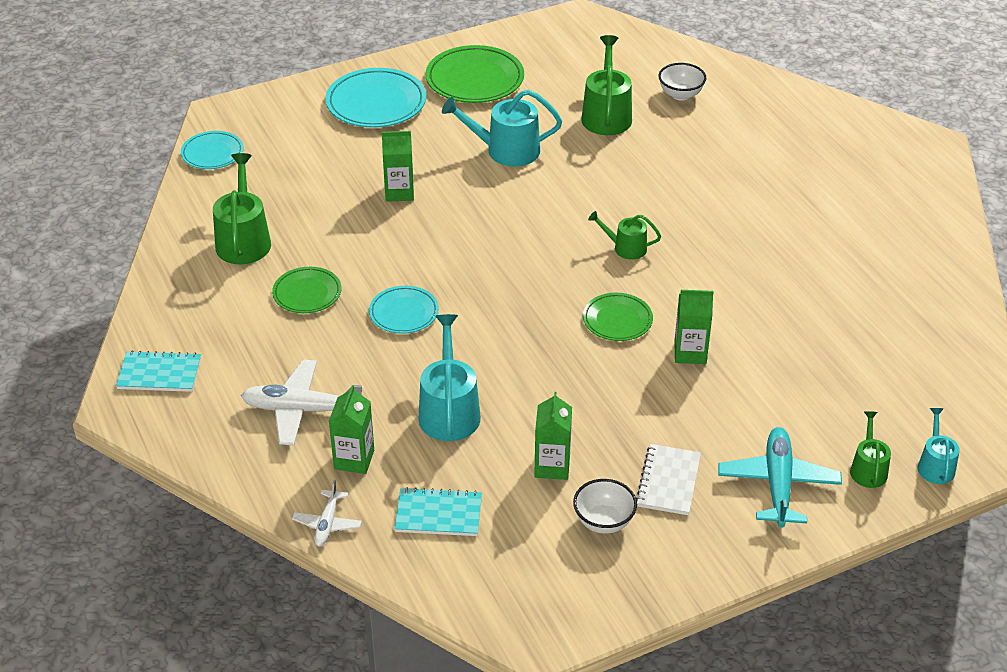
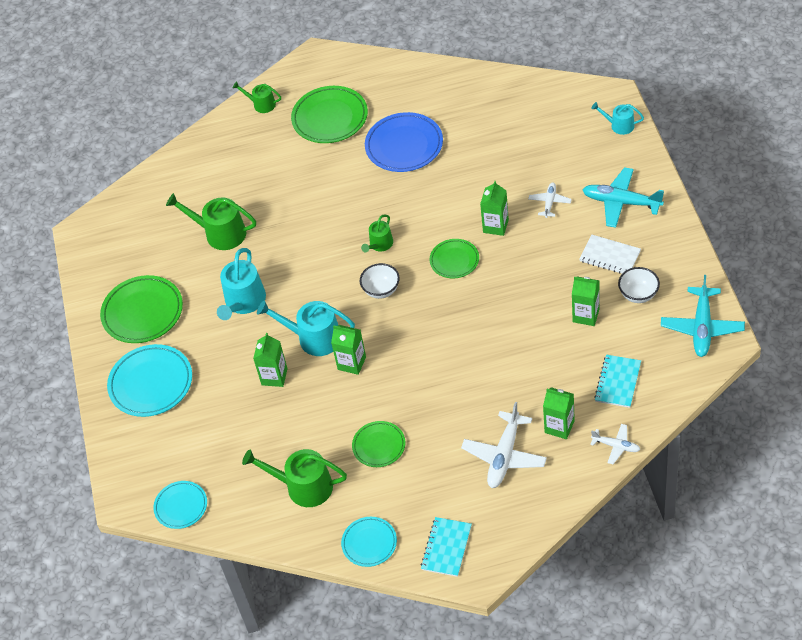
camera: 70 degrees left, 10 degrees up
(404, 313) = (416, 385): turquoise plate -> turquoise plate (369, 543)
(429, 252) = (352, 363): none -> green carton
(449, 411) = (523, 367): turquoise watering can -> turquoise watering can (314, 338)
(557, 604) = (702, 327): none -> turquoise plane
(680, 95) = (210, 184): white bowl -> white bowl (381, 290)
(751, 403) = (549, 202): none -> white plane
(805, 245) = (404, 145): none -> blue plate
(827, 172) = (330, 118): none -> green plate
(868, 469) = (616, 157): green watering can -> green watering can (261, 104)

